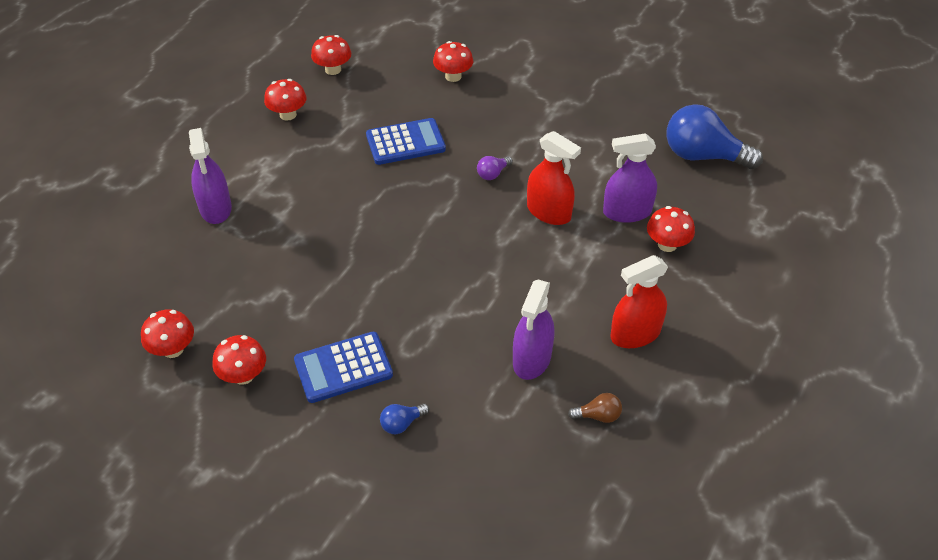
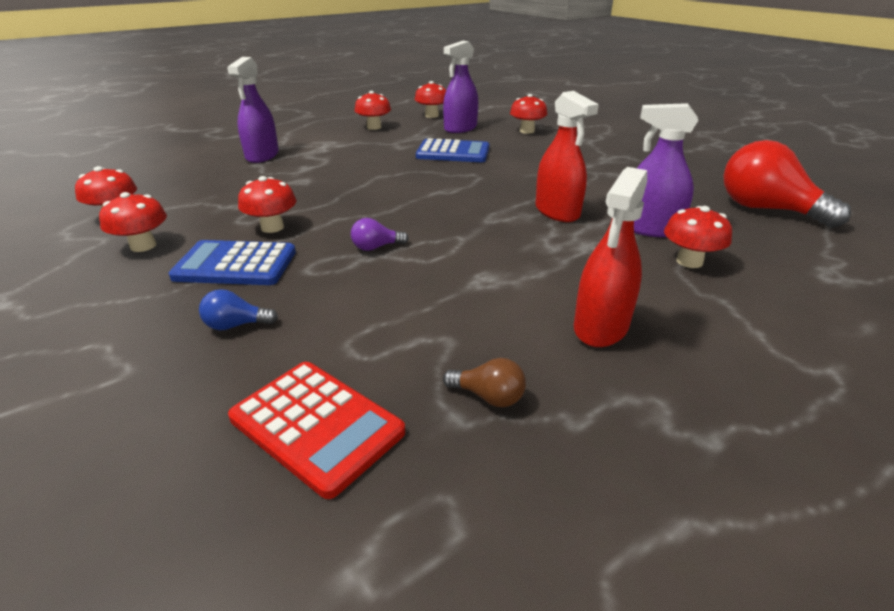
camera: 25 degrees right, 15 degrees down
(331, 314) = (272, 227): none -> red mushroom
(493, 174) = (518, 180): purple light bulb -> purple light bulb (376, 247)
(517, 473) = (317, 425): none -> red calculator
(532, 359) = (444, 313): purple spray bottle -> purple spray bottle (460, 128)
(635, 334) = (601, 326): red spray bottle -> red spray bottle turned 60 degrees counterclockwise
(703, 156) = (766, 210): blue light bulb -> red light bulb

